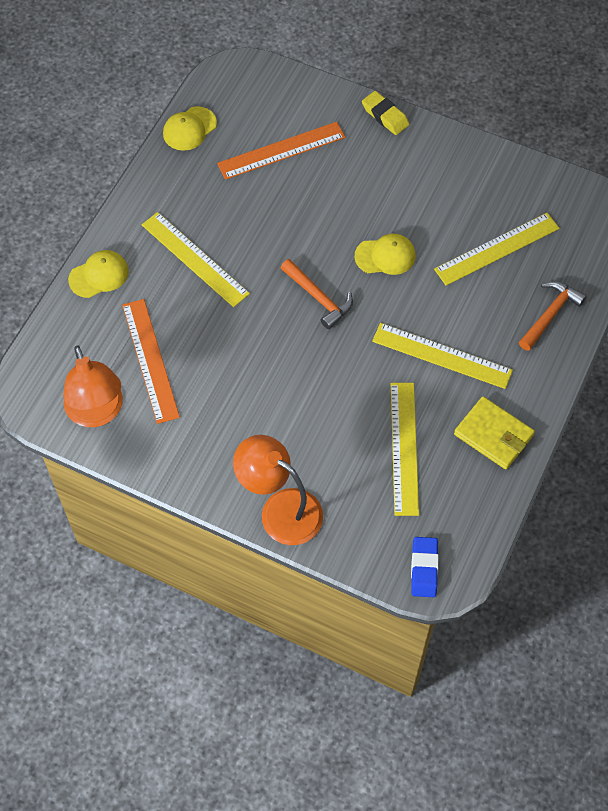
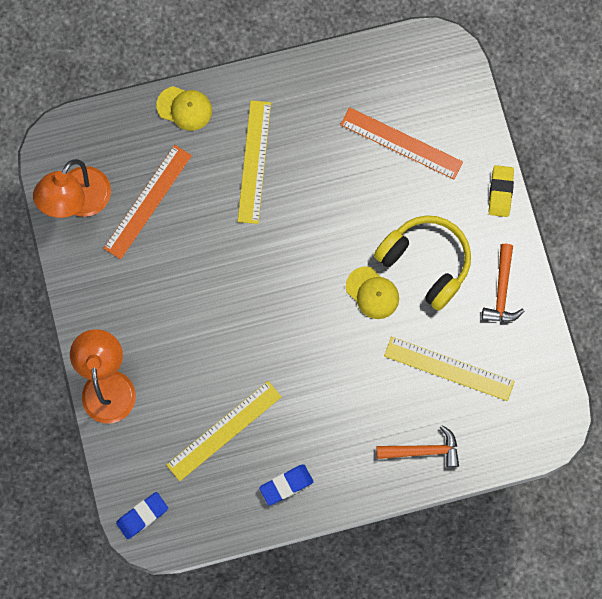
camera: 50 degrees right, 15 degrees up
(189, 129) = (362, 62): yellow cap -> none
(319, 298) = (296, 274): orange hammer -> orange hammer (501, 291)
(394, 203) = (425, 262): none -> yellow headphones
(442, 355) = (321, 399): yellow ruler -> none
(493, 435) = (286, 485): yellow wallet -> blue eraser

